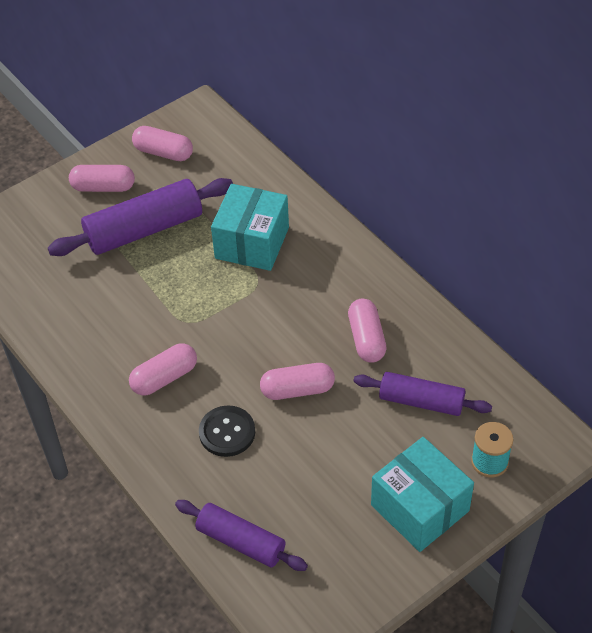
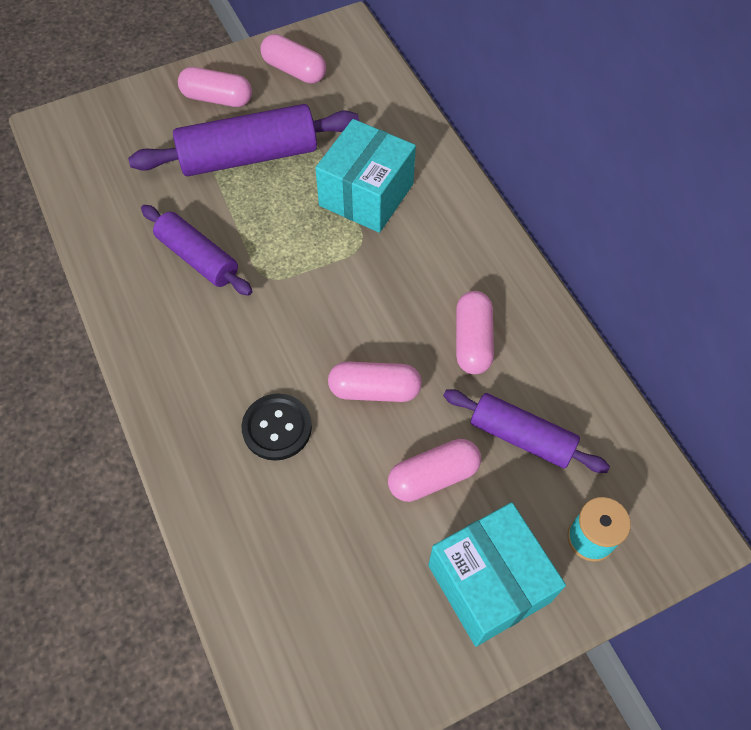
camera: 10 degrees right, 10 degrees up
(164, 378) = (222, 342): pink capsule -> pink capsule (433, 476)
(241, 541) = (256, 579): purple rolling pin -> purple rolling pin (198, 258)

